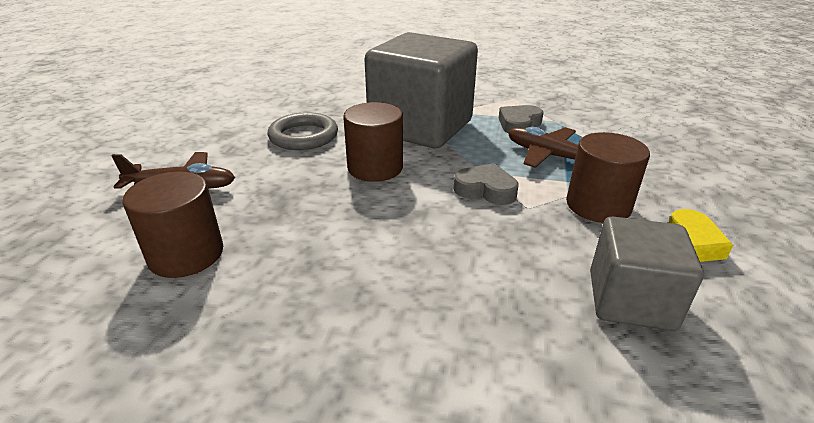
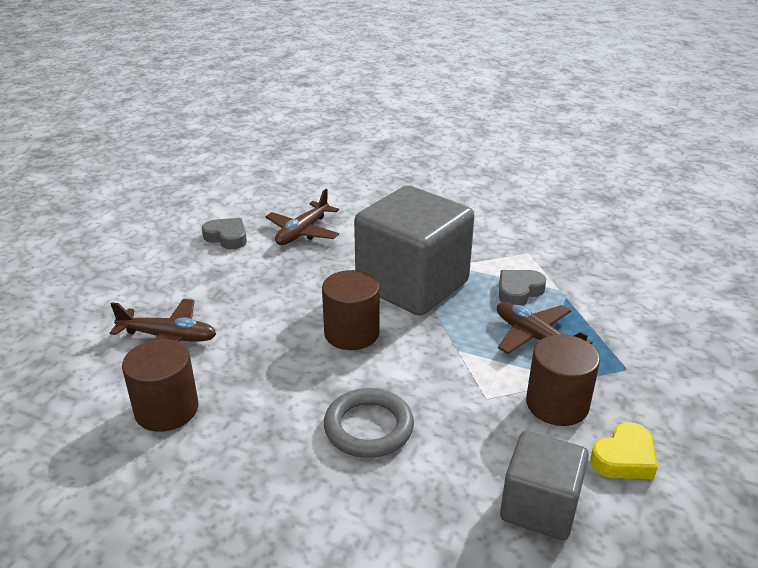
camera: 10 degrees right, 0 degrees up
(303, 136) = (290, 285): grey ring -> grey ring (368, 427)
(307, 98) = (302, 232): none -> brown plane
(485, 190) = (452, 372): grey heart -> grey heart (227, 237)

